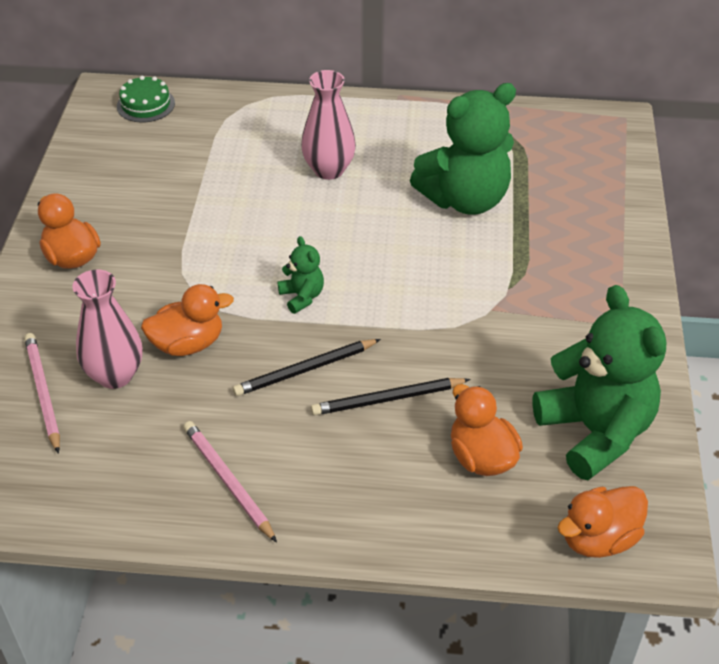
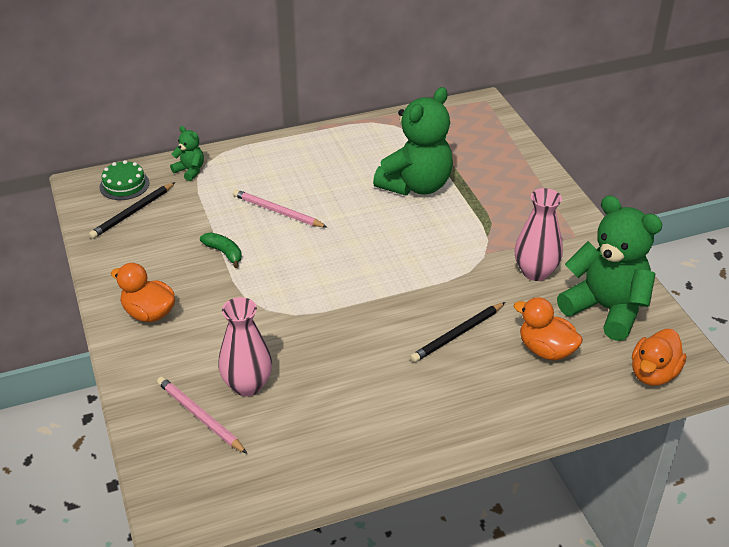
camera: 25 degrees left, 5 degrees down
(188, 344) = (287, 345): orange duck -> none
(195, 214) = (224, 253): none -> green banana
(228, 481) = (386, 427): pink pencil -> pink pencil (277, 211)
(302, 297) = (348, 286): green teddy bear -> green teddy bear (190, 171)
(305, 370) = (386, 334): black pencil -> black pencil (132, 213)
(329, 170) = (303, 193): pink vase -> pink vase (535, 272)

